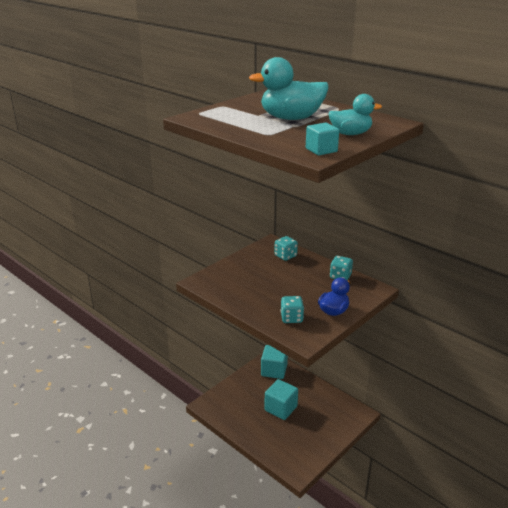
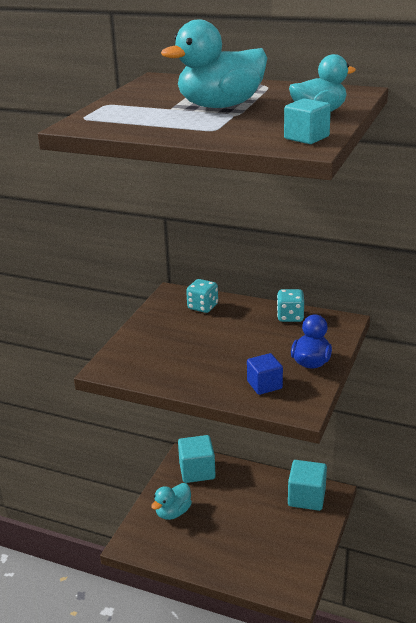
camera: 20 degrees left, 0 degrees up
(244, 393) = (173, 512): none -> turquoise duck
(281, 408) = (231, 518): turquoise cube -> turquoise cube (306, 497)
(291, 318) = (264, 385): turquoise dice -> blue cube

